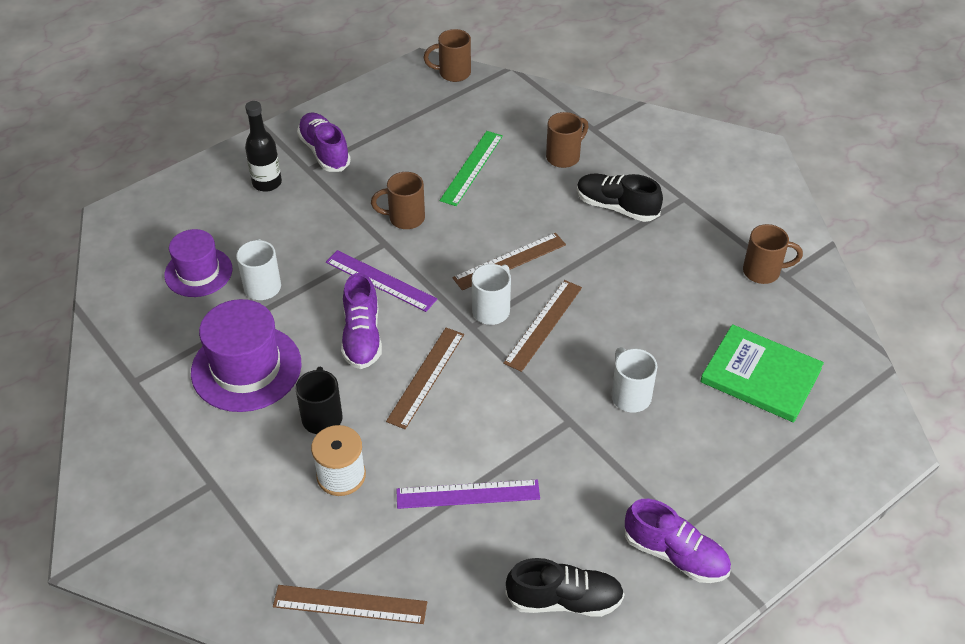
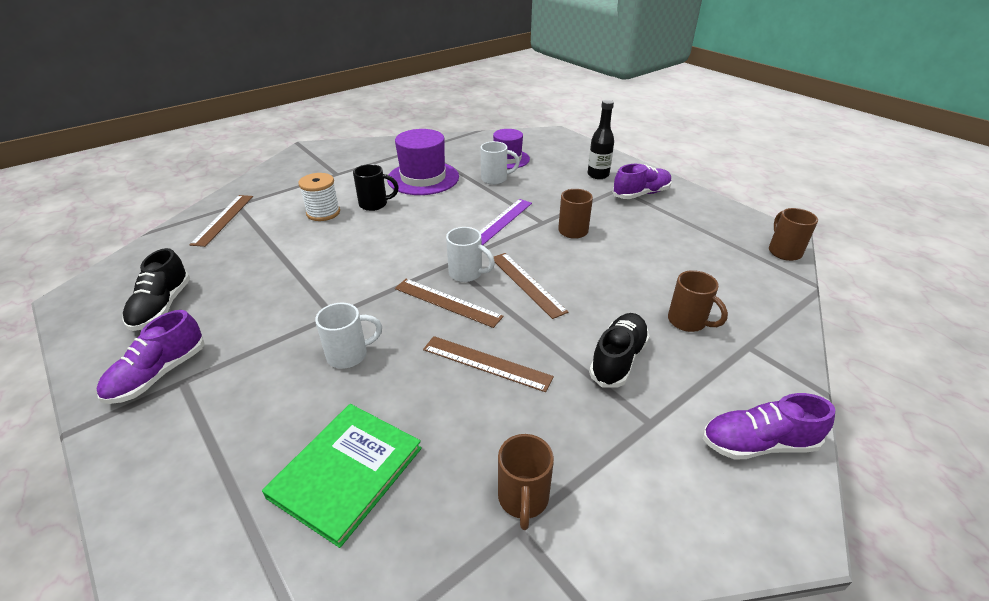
camera: 90 degrees right, 10 degrees down
(362, 337) = (444, 216): purple shoe -> purple shoe (758, 444)
(426, 377) = (400, 243): brown ruler -> brown ruler (486, 363)
(468, 494) = (282, 262): purple ruler -> none
(471, 167) = (648, 262): green ruler -> none

